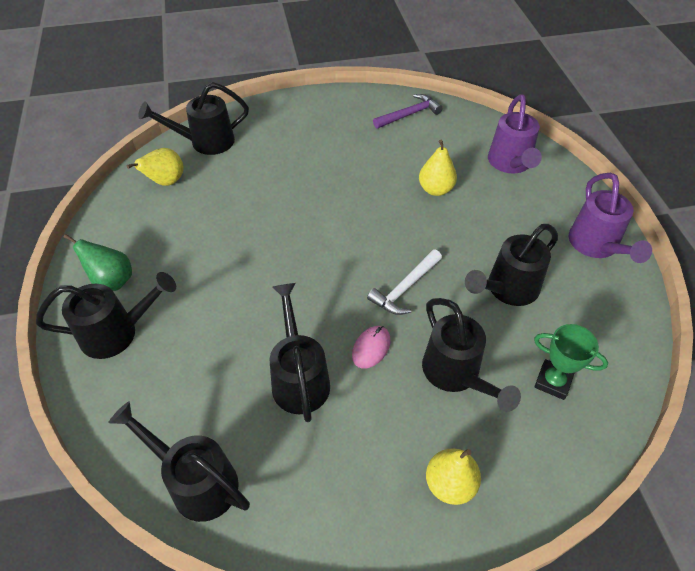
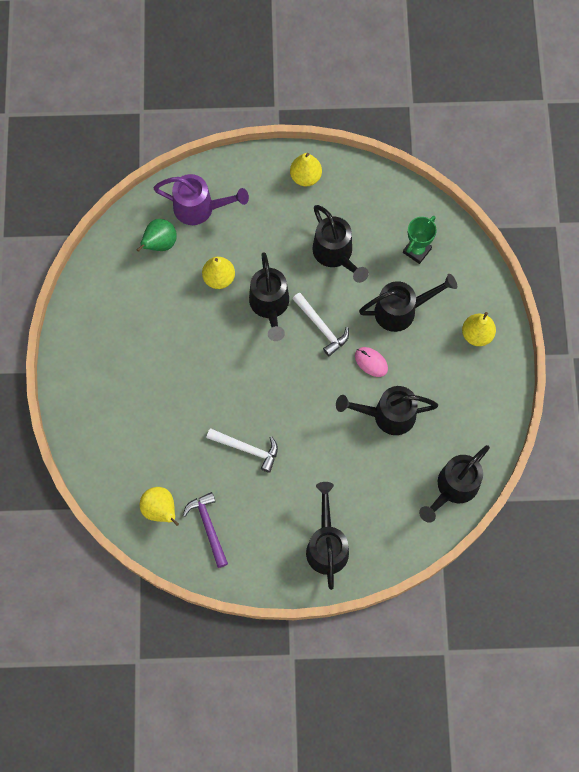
camera: 80 degrees left, 20 degrees up
(112, 281) = (273, 552): green pear -> green pear (160, 244)
(205, 142) = (110, 472): black watering can -> black watering can (270, 306)
(238, 240) = (247, 449): none -> white hammer
(409, 114) = (111, 276): purple hammer -> purple hammer (208, 527)
(596, 246) = (305, 177): purple watering can -> yellow pear

